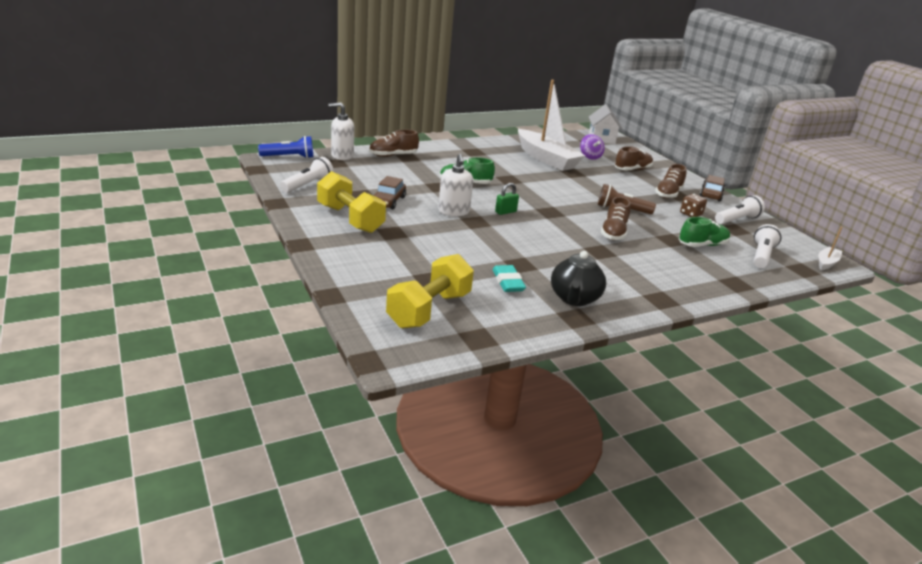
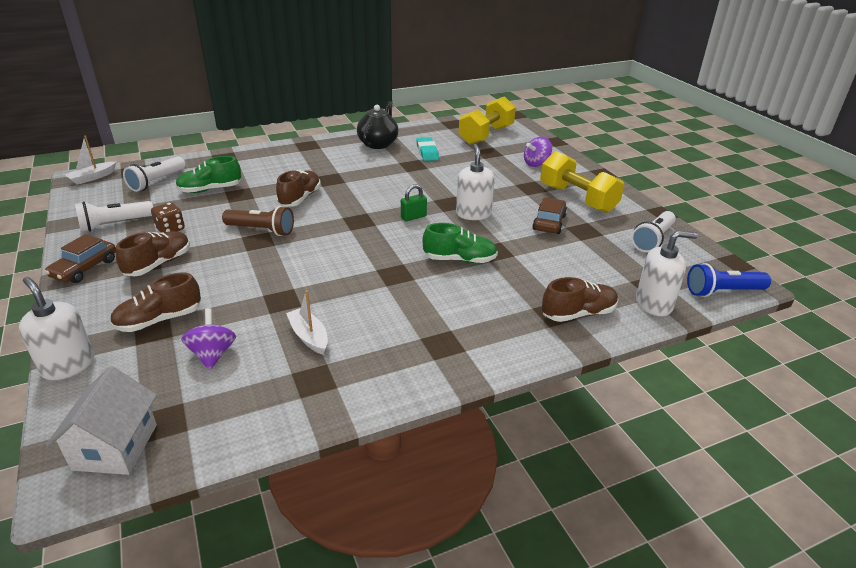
camera: 175 degrees left, 5 degrees up
(375, 260) = (536, 164): none -> purple spinning top
(546, 158) = (309, 336): white boat -> white boat, size x0.44
(654, 158) = (68, 365): none -> white soap dispenser

